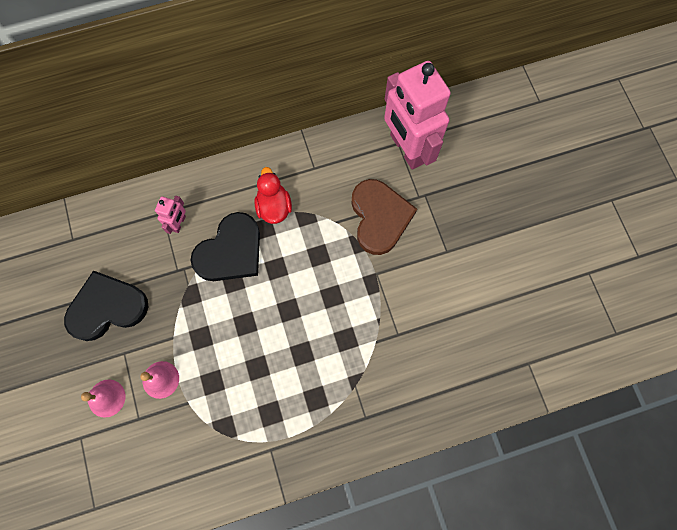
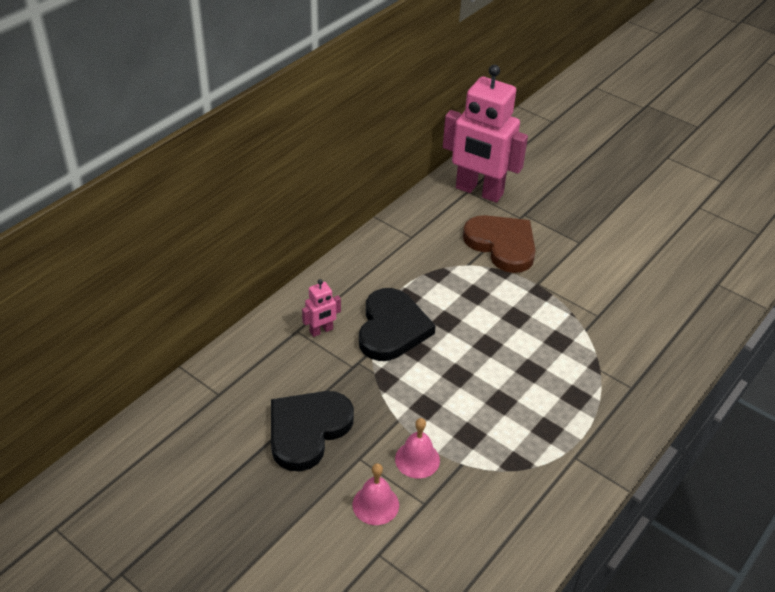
camera: 35 degrees left, 30 degrees down
(179, 223) = (321, 331): pink robot -> pink robot turned 75 degrees clockwise
(274, 207) = (401, 278): red duck -> none

